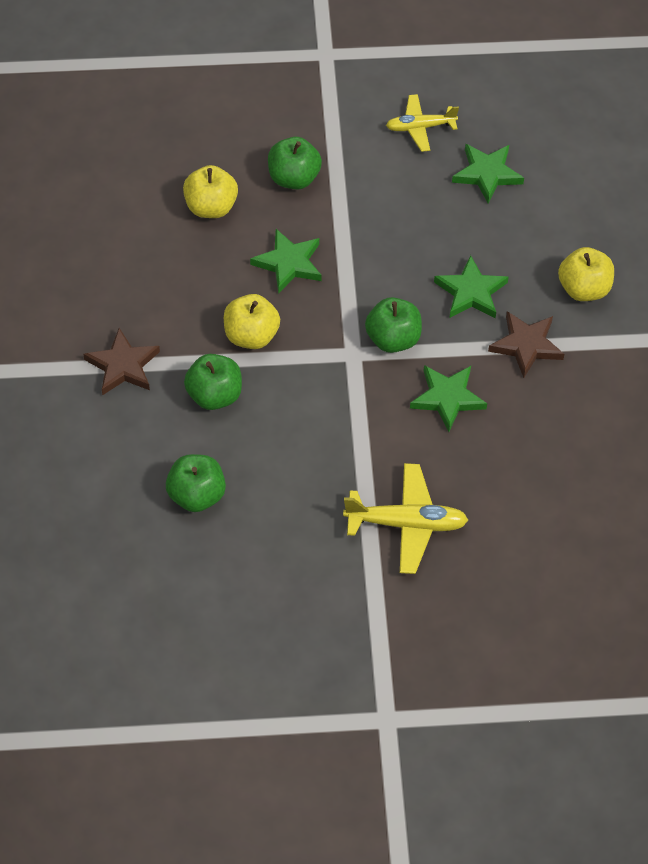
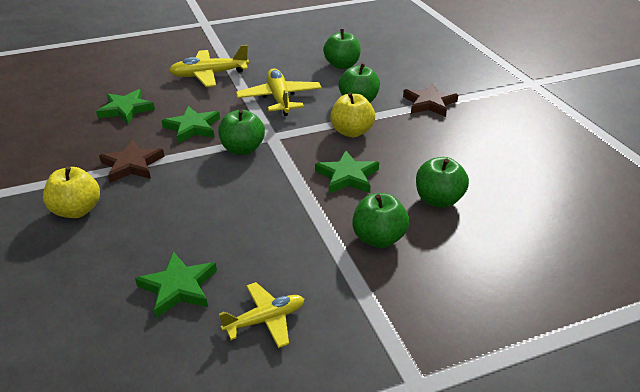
camera: 165 degrees right, 20 degrees down
(211, 207) = (438, 200): yellow apple -> green apple
(319, 431) = (279, 99): none -> yellow plane
(471, 292) = (183, 188): green star -> green star (126, 109)

